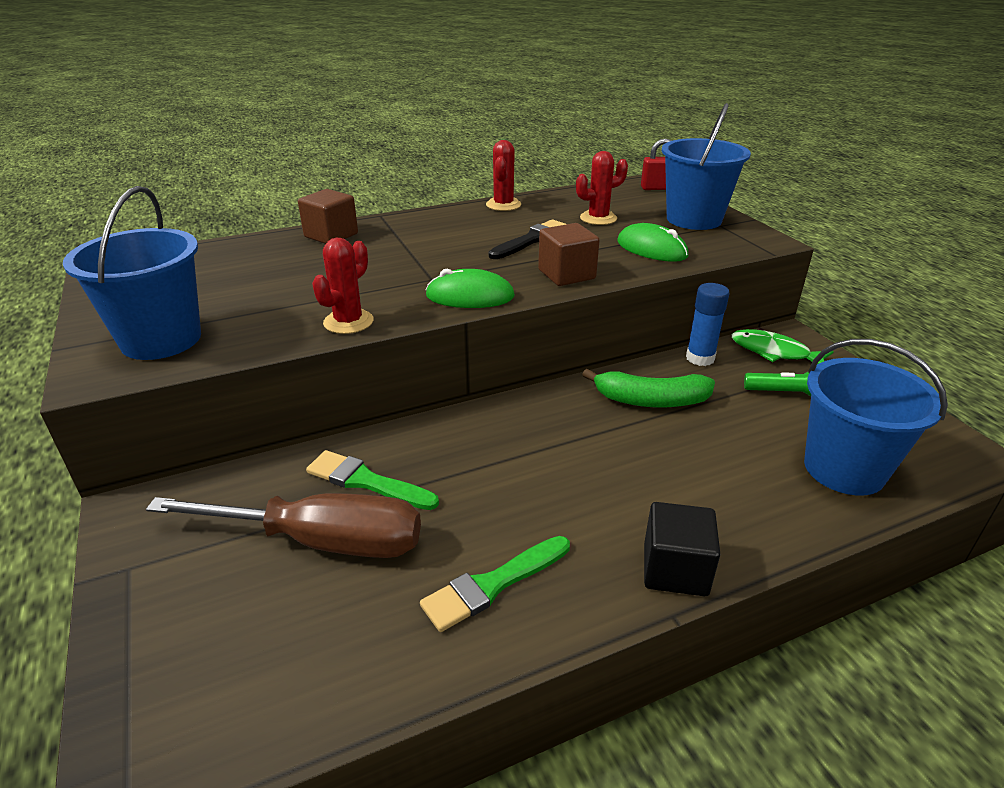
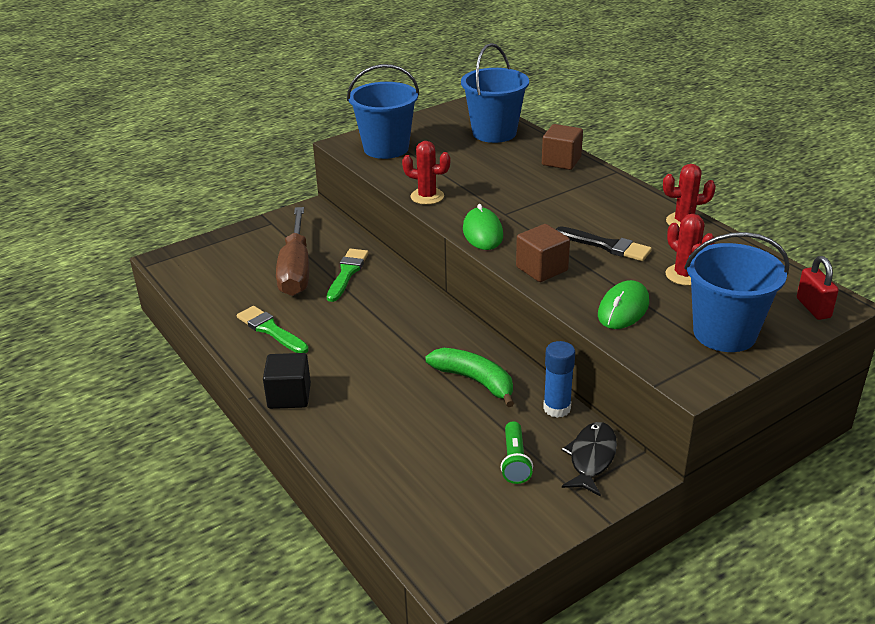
camera: 80 degrees right, 0 degrees up
(651, 400) = (475, 381): green banana -> green banana turned 135 degrees clockwise
(774, 352) = (591, 458): green fish -> black fish
(844, 469) = (410, 485): blue bucket -> blue bucket (494, 133)

